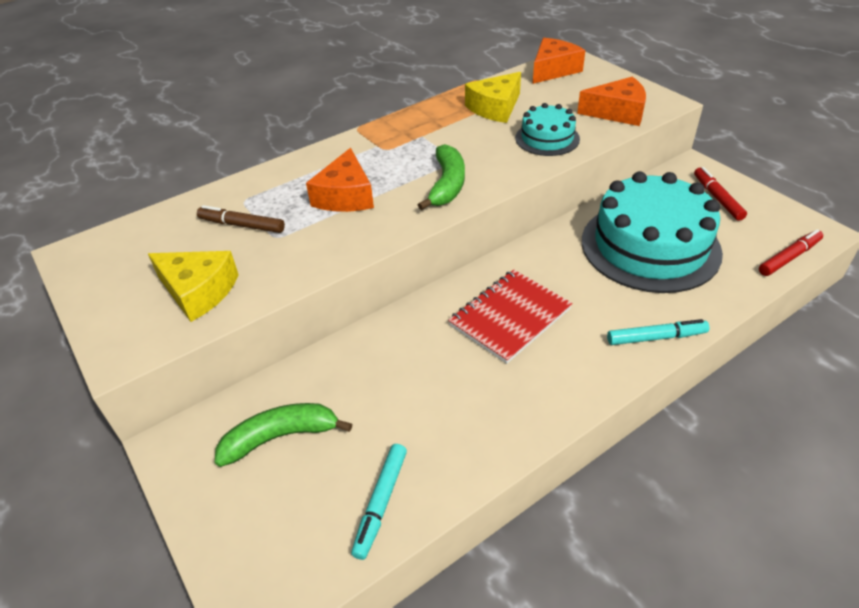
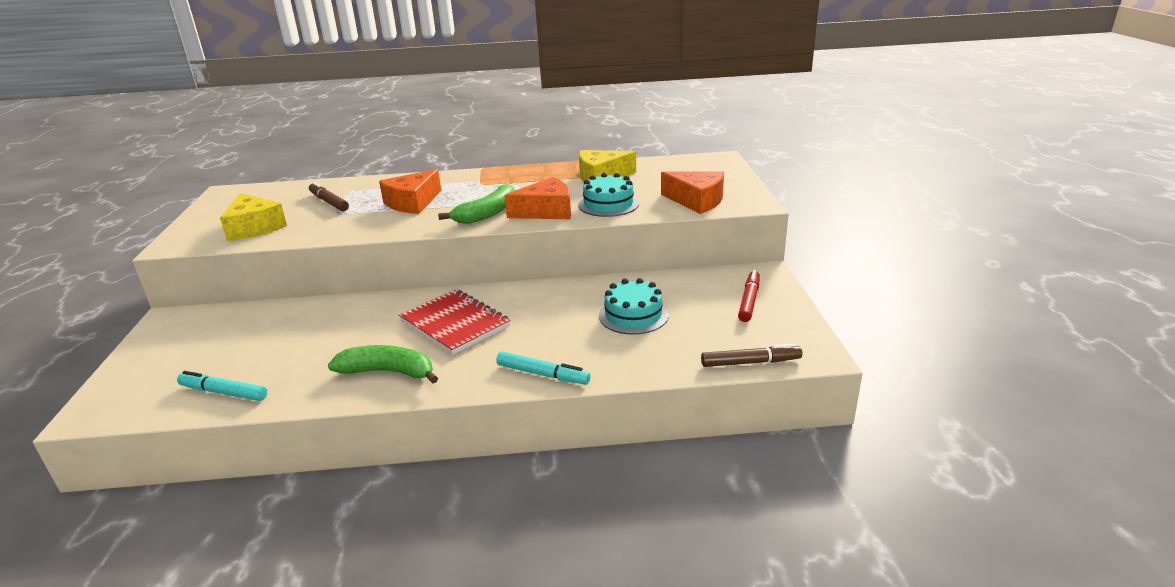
camera: 30 degrees right, 15 degrees down
(280, 437) = (224, 336): green banana -> green banana (388, 372)
(381, 503) = (223, 392): turquoise marker -> turquoise marker turned 60 degrees clockwise
(510, 317) = (455, 324): red notebook -> red notebook turned 60 degrees clockwise
(553, 70) = (690, 163): orange cheese -> orange cheese (546, 211)
(650, 246) = (633, 315): turquoise cake -> turquoise cake, size x0.50
(789, 257) = (750, 362): red marker -> brown marker

